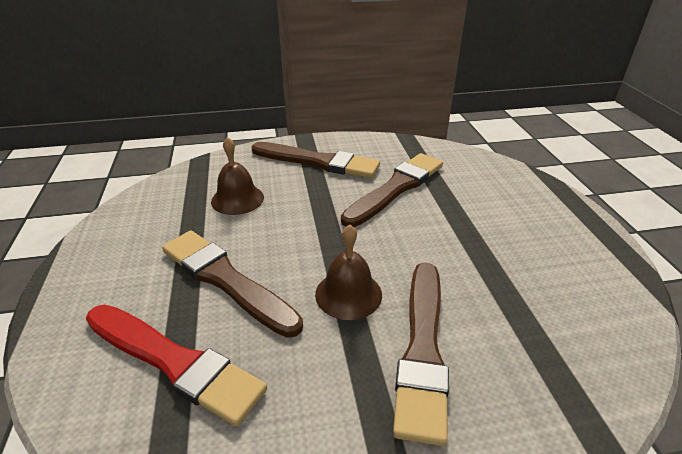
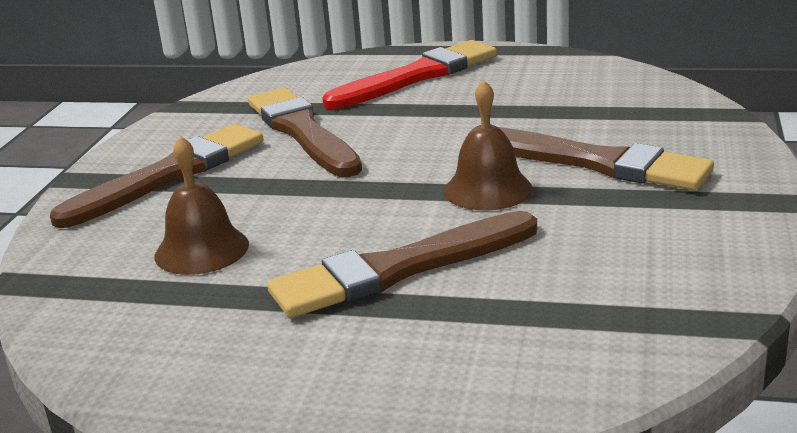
camera: 65 degrees left, 10 degrees down
(174, 362) = (534, 312): red brush -> red brush (417, 76)

